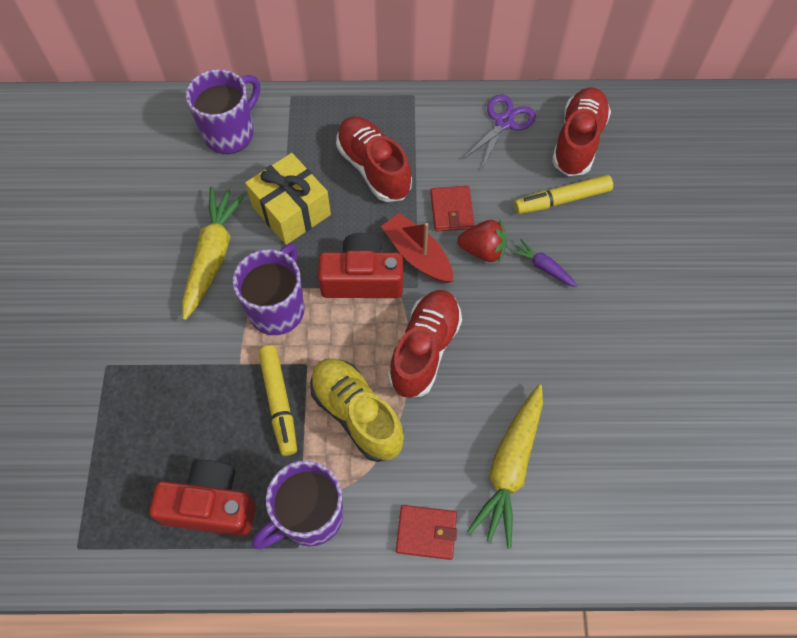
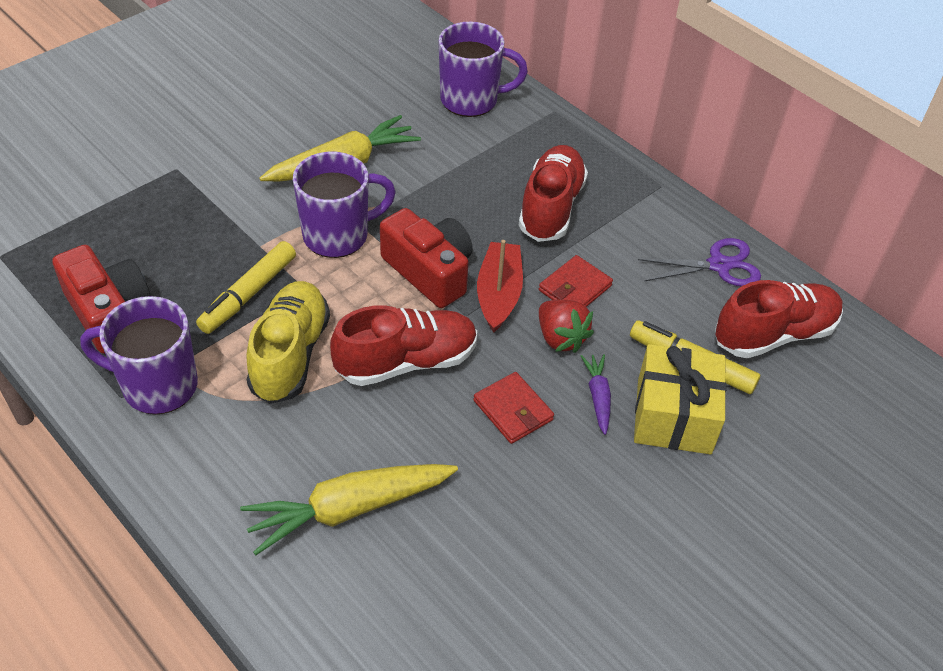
camera: 45 degrees right, 15 degrees down
(291, 210) = (443, 183): yellow gift -> yellow gift (674, 416)
(426, 532) = (218, 484): red wallet -> red wallet (513, 410)

